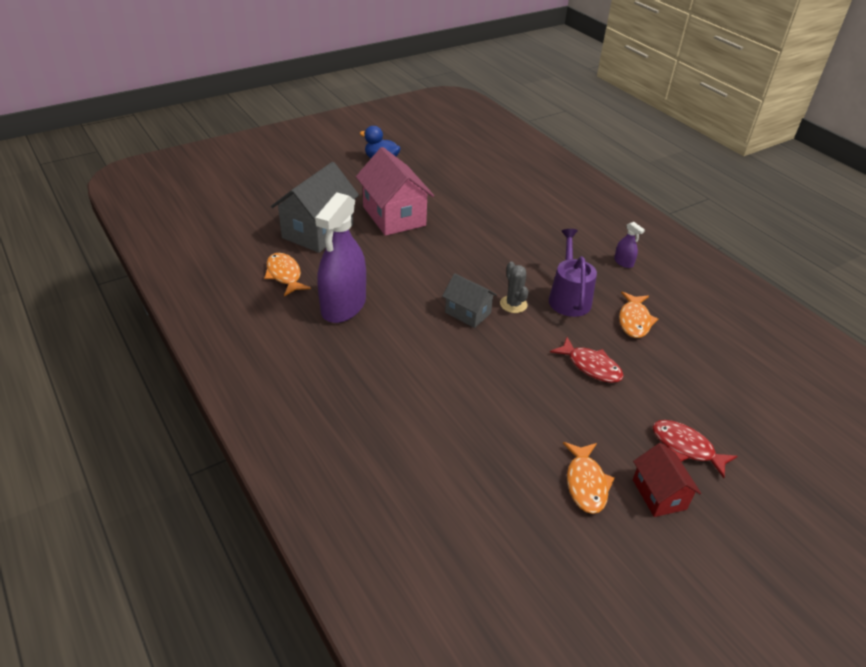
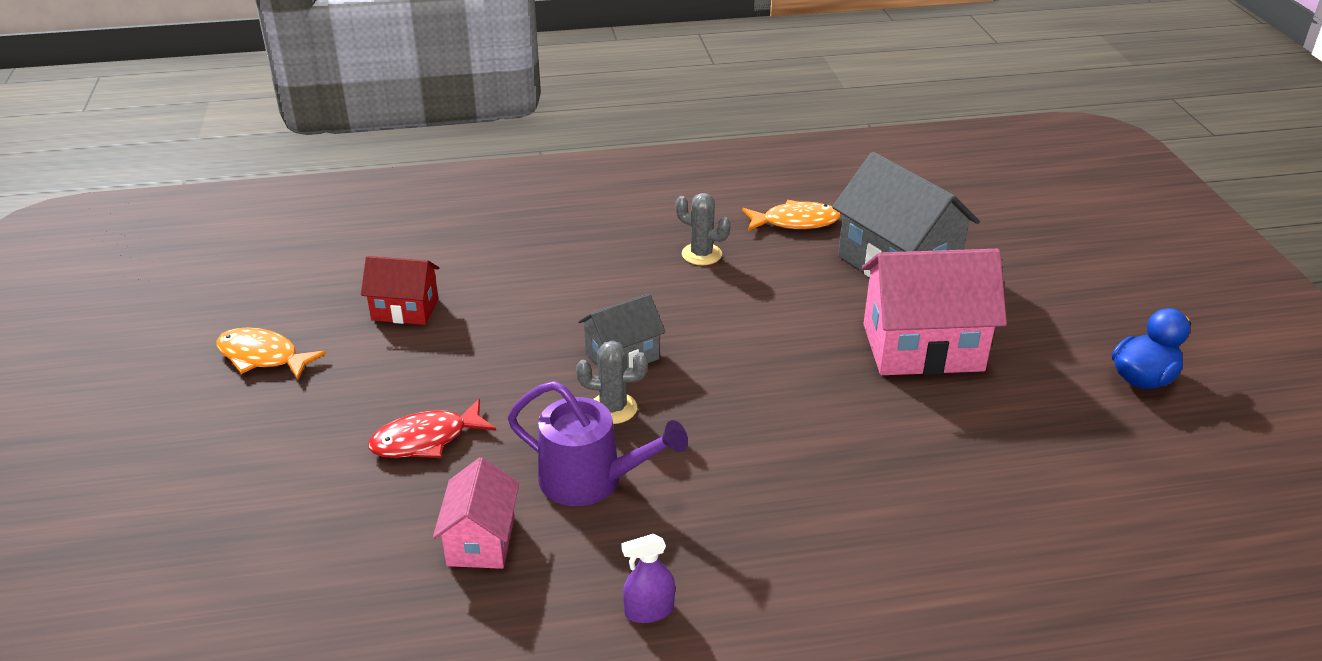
camera: 115 degrees right, 5 degrees down
(343, 306) = (701, 254): purple spray bottle -> grey cactus
(634, 321) = (481, 540): orange fish -> pink house
(659, 494) = (188, 409): red house -> red house (405, 309)
(686, 447) = (216, 469): red fish -> none

